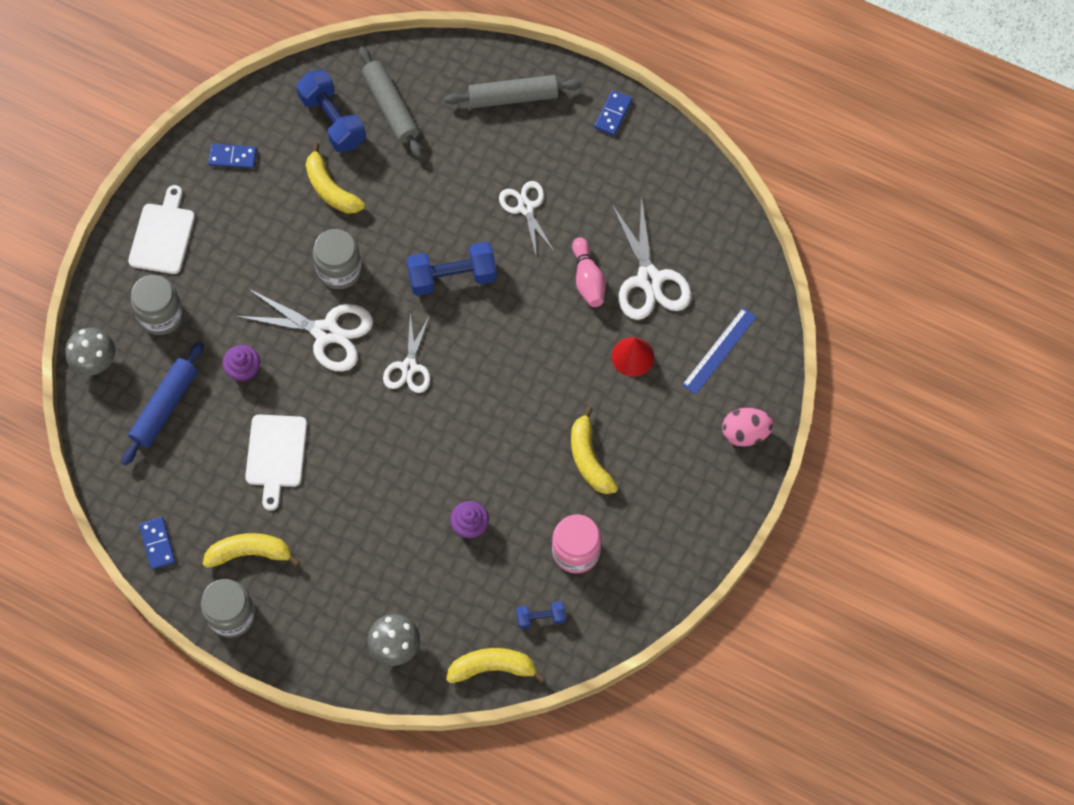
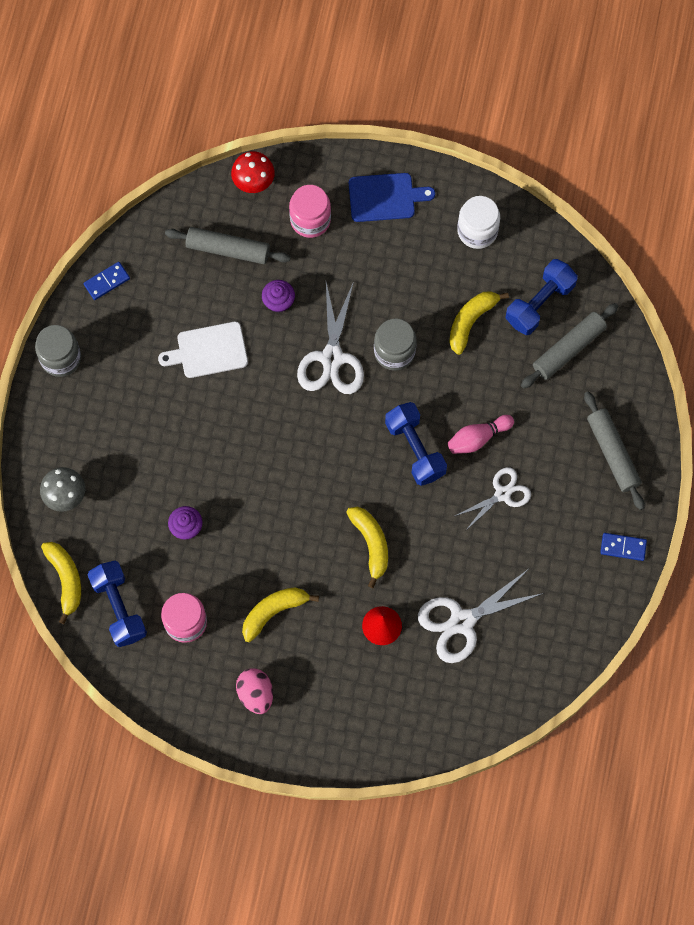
camera: 75 degrees right, 5 degrees up
(95, 361) = (253, 181): grey mushroom -> red mushroom
(161, 315) = (310, 220): grey jar -> pink jar
(163, 235) = (385, 197): white cutting board -> blue cutting board
(165, 407) = (228, 249): blue rolling pin -> grey rolling pin
(233, 157) = (477, 231): blue domino -> white jar
(250, 553) = (117, 356): yellow banana -> yellow banana (371, 544)
(409, 367) = (318, 436): white scissors -> none
(540, 617) = (119, 607): blue dumbbell -> blue dumbbell, size x1.92
(588, 279) = (447, 567): pink bowling pin -> pink bowling pin (478, 438)
(719, 351) = (409, 701): blue ruler -> none
(745, 433) = (334, 743): pink egg -> pink egg (255, 694)

